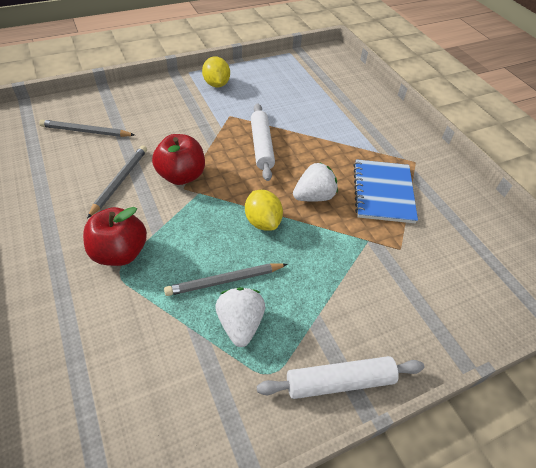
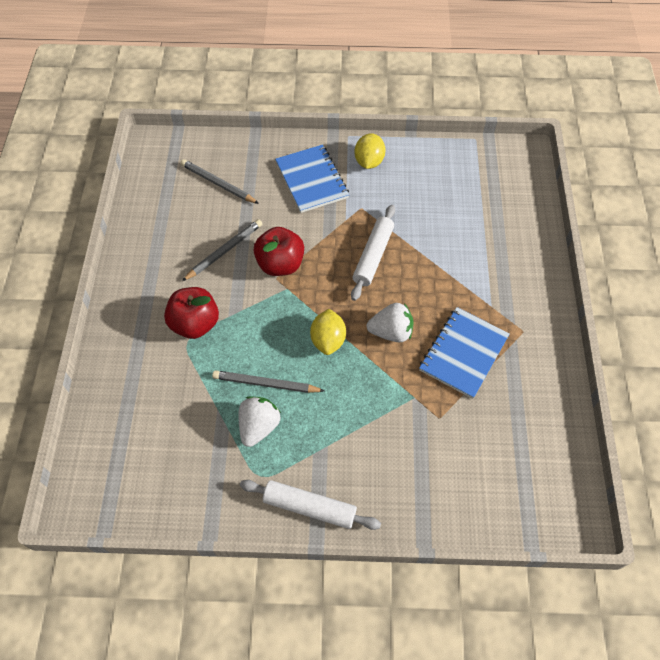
camera: 30 degrees right, 10 degrees up
(174, 107) = (312, 180): none -> blue notebook

